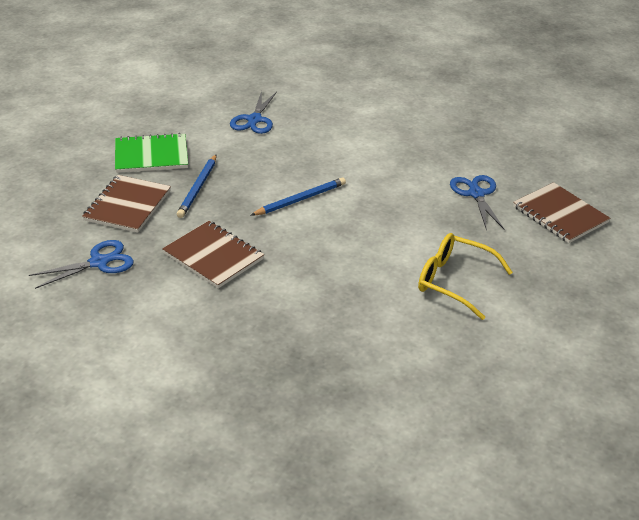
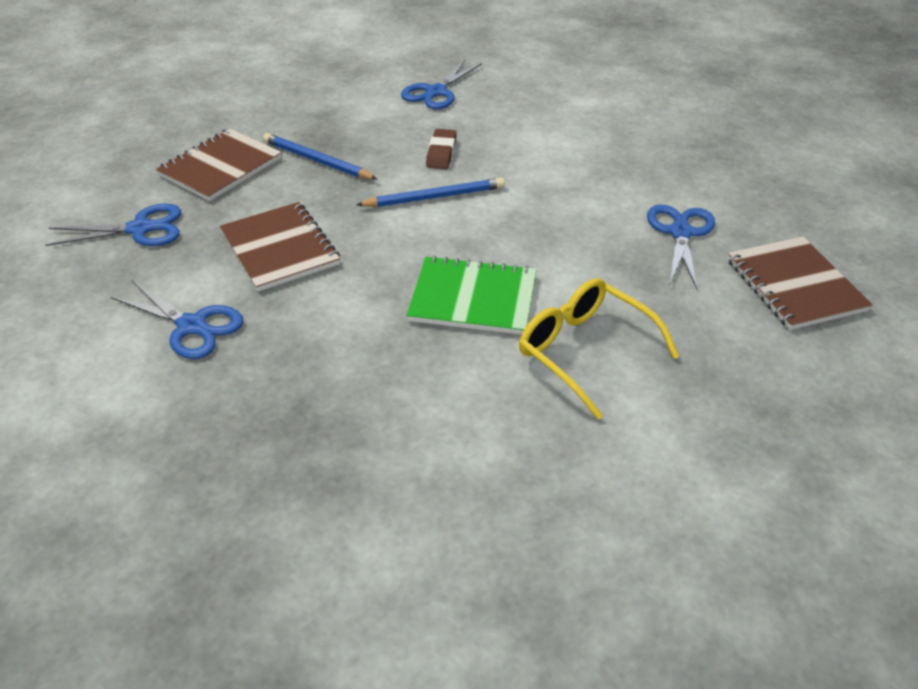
camera: 20 degrees right, 5 degrees up
(151, 155) = (288, 114): green notebook -> green notebook (473, 298)
(187, 320) = (192, 326): none -> blue scissors
(198, 188) = (317, 161): blue pencil -> blue pencil turned 90 degrees clockwise
(286, 166) = (441, 153): none -> brown eraser

